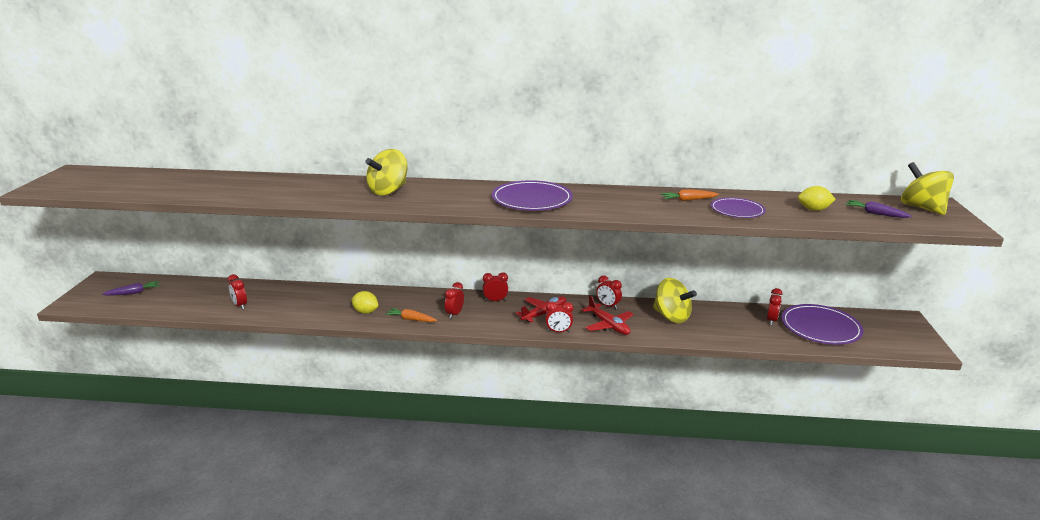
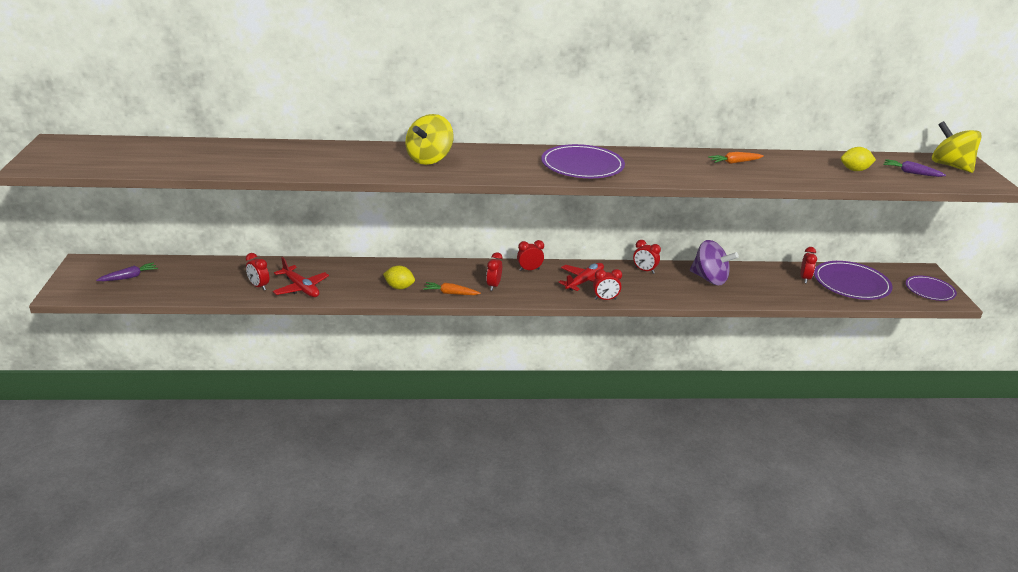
camera: 10 degrees left, 5 degrees up
(608, 325) = (652, 290): red plane -> red plane (301, 288)
(671, 317) = (709, 279): yellow spinning top -> purple spinning top
(737, 210) = (785, 173): purple plate -> purple plate (929, 290)

